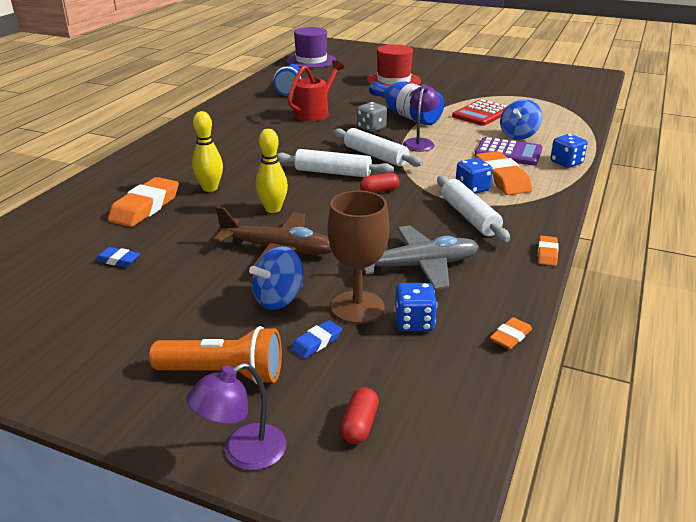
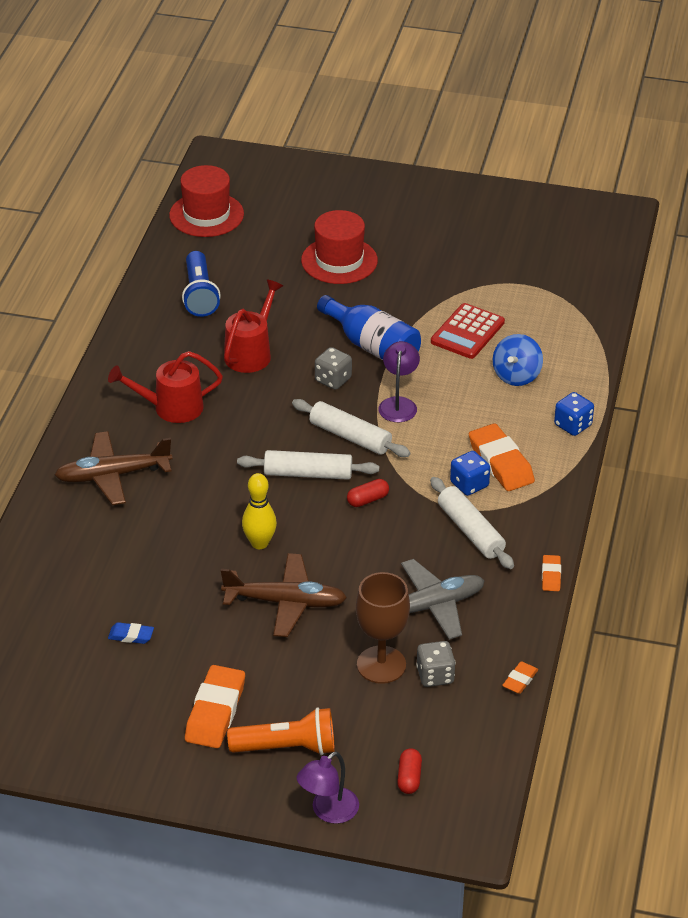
camera: 10 degrees left, 10 degrees up
(145, 207) = (119, 557): orange eraser -> orange eraser (215, 712)
(173, 162) = (113, 475): none -> brown plane
(210, 188) = (177, 517): yellow bowling pin -> none
(240, 133) = (171, 408): none -> red watering can
(279, 299) = (306, 664): blue spinning top -> none
(311, 60) = (206, 215): purple hat -> red hat
(316, 342) = (355, 707): blue eraser -> none
(414, 322) = (435, 675): blue dice -> grey dice
(508, 153) = (505, 413): purple calculator -> none

